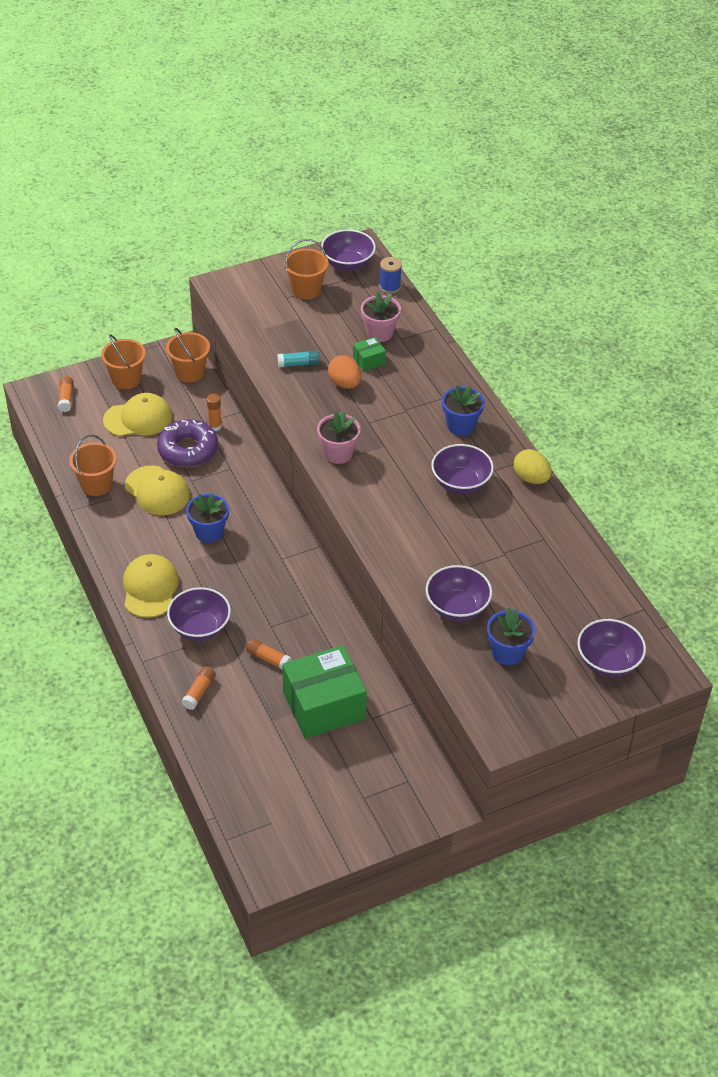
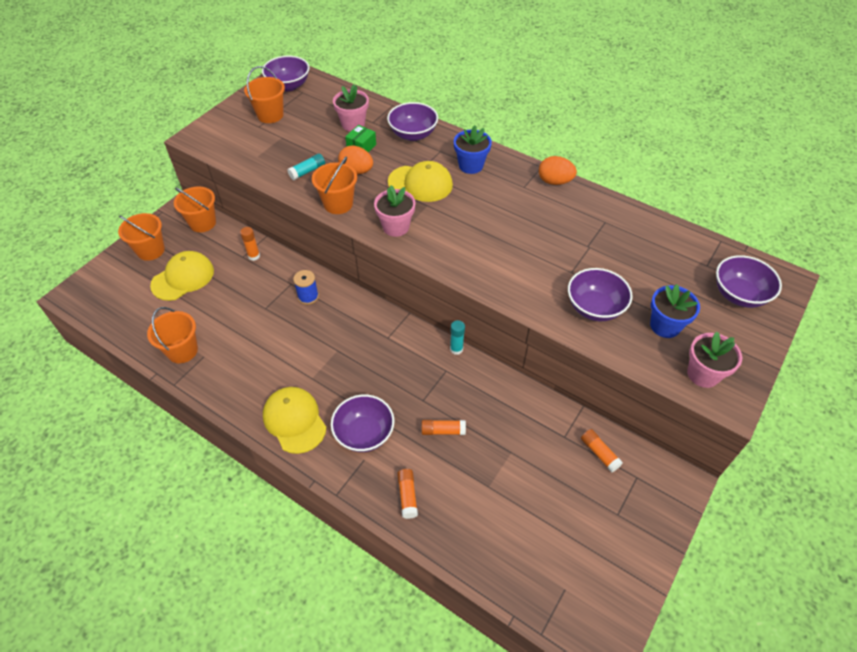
camera: 30 degrees left, 5 degrees up
(66, 398) = (105, 288): orange glue stick -> orange glue stick (599, 453)
(157, 491) = (241, 331): yellow cap -> yellow cap (420, 183)
(188, 450) = (244, 284): purple donut -> none
(209, 532) = (311, 345): blue flower pot -> none
(302, 408) = (338, 204): none -> orange bucket
(324, 705) = (519, 448): green box -> none
(336, 599) = (456, 349): none -> turquoise glue stick
(390, 287) = (334, 90): blue spool -> blue spool (308, 296)
(460, 483) = (508, 208): purple bowl -> purple bowl (413, 134)
(501, 705) = (703, 374): none -> pink flower pot
(531, 478) = (554, 181): yellow egg -> orange egg

